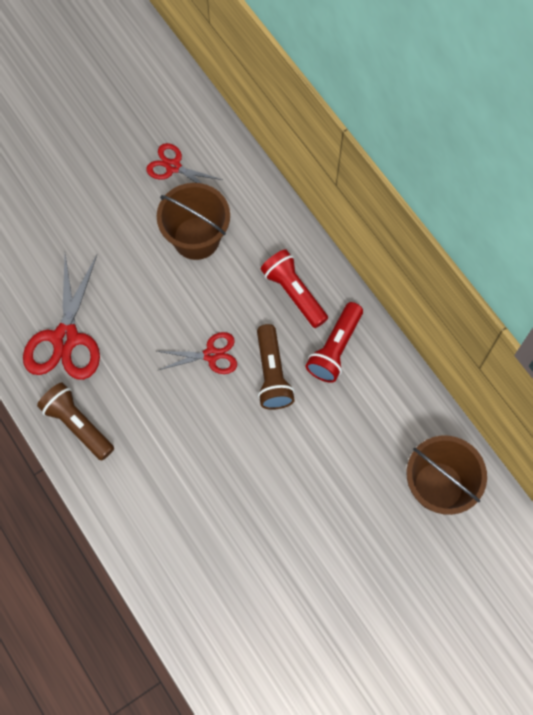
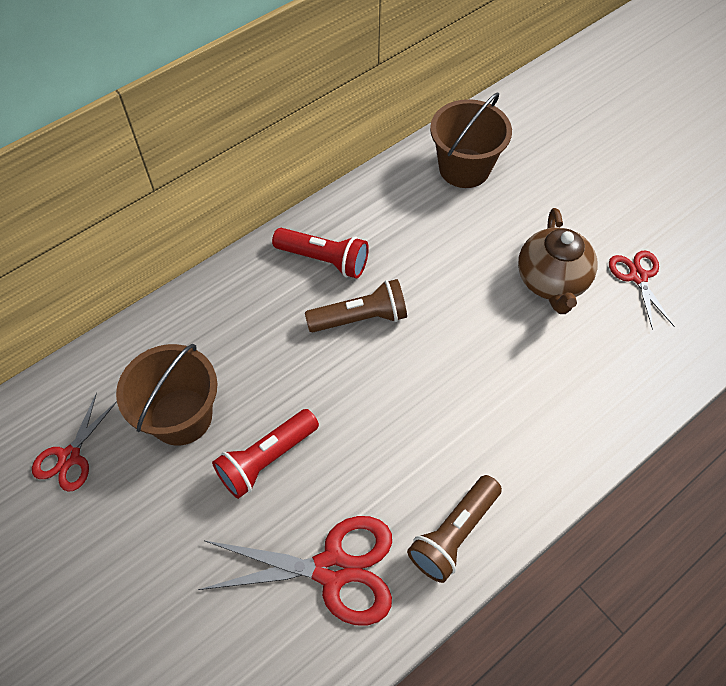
camera: 95 degrees left, 10 degrees down
(211, 355) = (342, 384): red scissors -> red scissors (638, 277)
(293, 293) = (256, 303): red flashlight -> red flashlight (266, 459)
(296, 545) = (551, 281): none -> brown teapot

